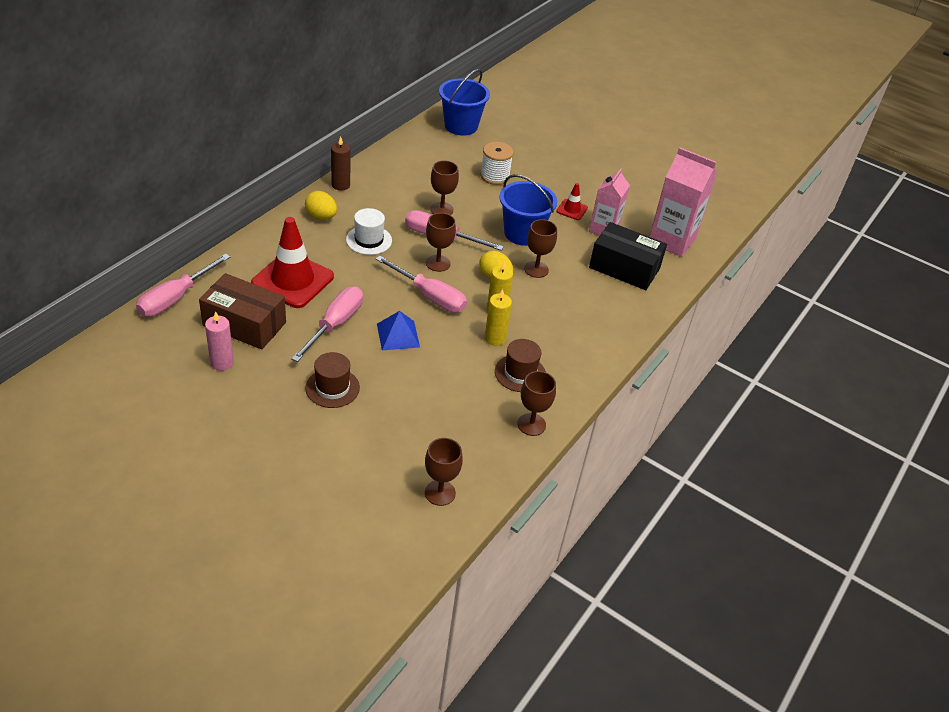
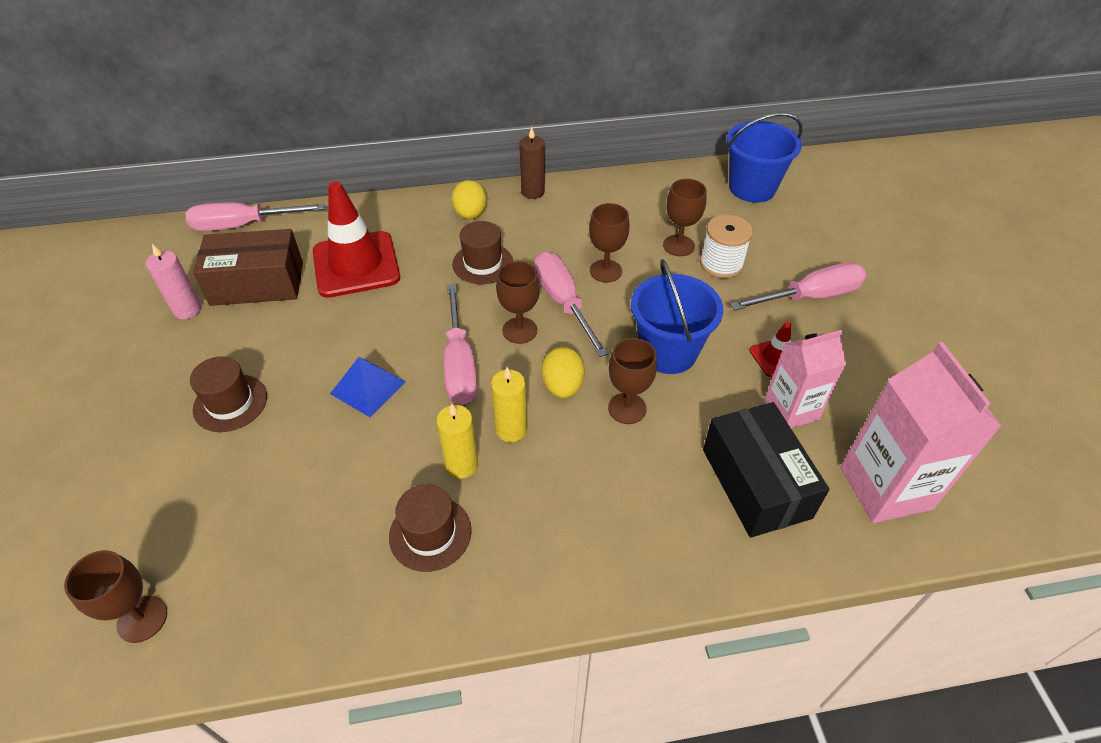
camera: 50 degrees right, 5 degrees up
(244, 324) = (257, 283): brown box -> brown box turned 75 degrees counterclockwise
(335, 324) = (328, 335): pink screwdriver -> pink screwdriver (810, 296)
(369, 240) = (482, 263): white hat -> brown hat
(531, 424) = (351, 617): brown goblet -> brown goblet (678, 245)

